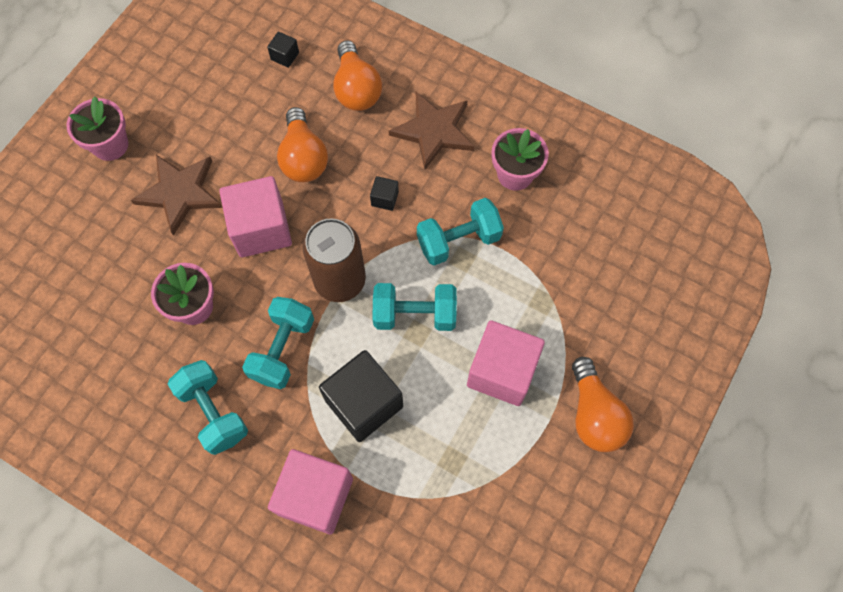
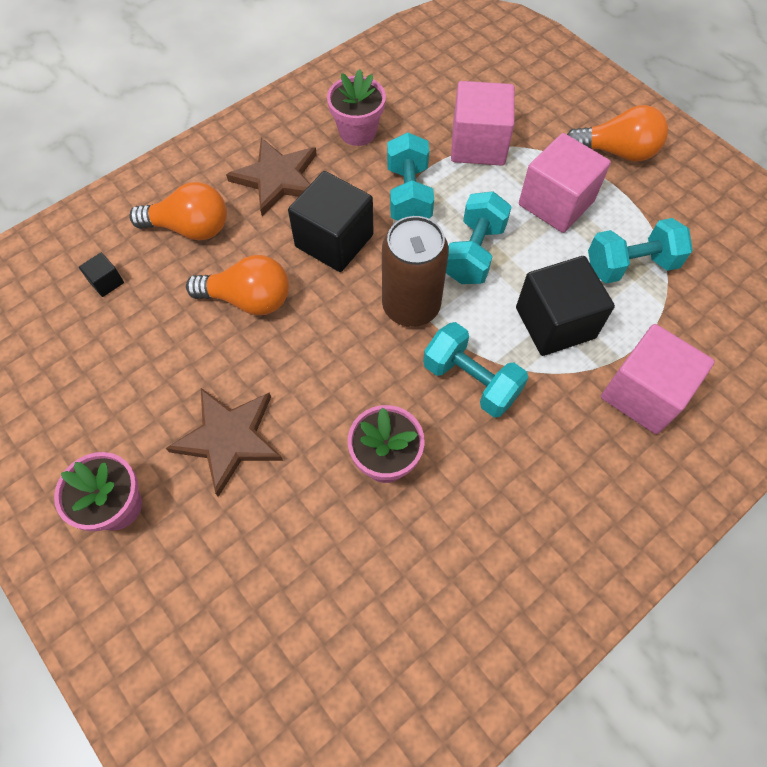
camera: 70 degrees left, 5 degrees down
(213, 412) = (523, 470): turquoise dumbbell -> turquoise dumbbell (630, 265)
(261, 229) = (317, 364): pink cube -> pink cube (478, 144)
(384, 198) = (334, 241): black cube -> black cube, size x2.29

